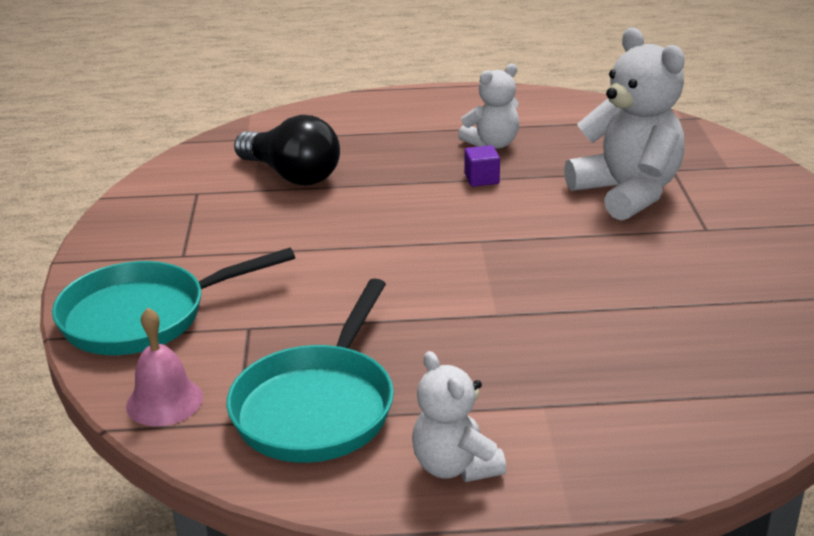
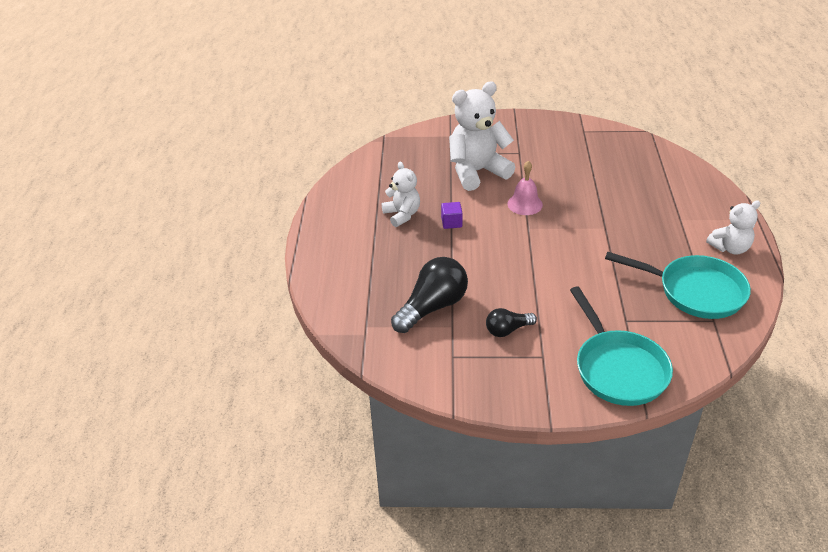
camera: 85 degrees left, 10 degrees up
(164, 401) = (702, 350): pink bell -> pink bell (525, 204)
(240, 228) = (507, 330): none -> black light bulb

